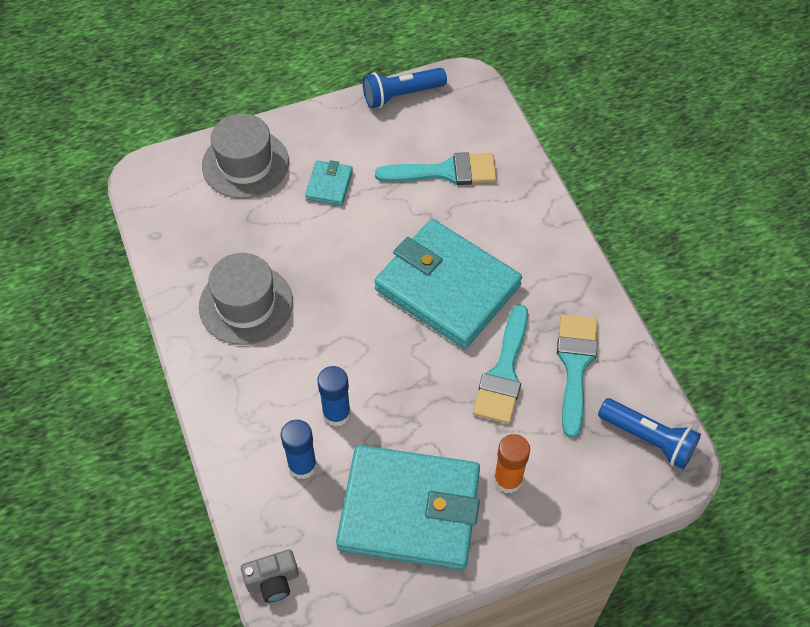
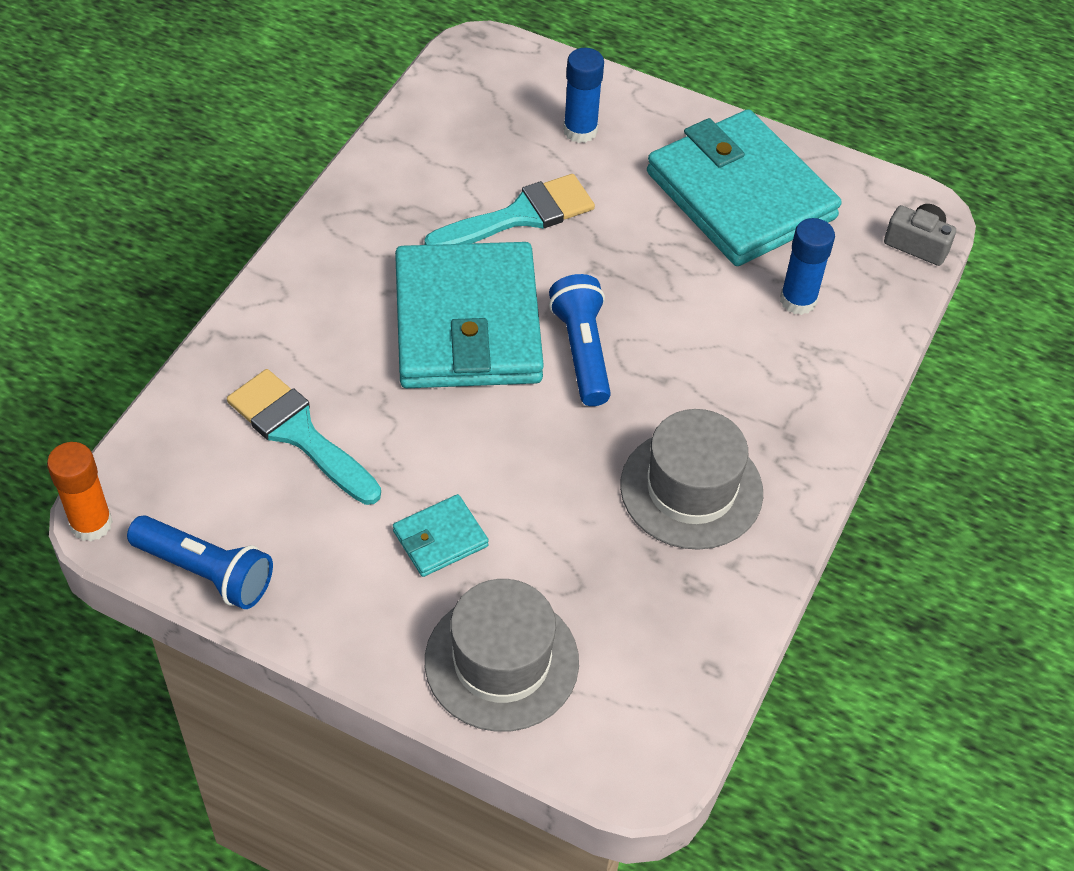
camera: 135 degrees left, 5 degrees down
(336, 413) = (716, 313): blue glue stick -> blue glue stick (580, 131)
(508, 479) = (629, 148): orange glue stick -> orange glue stick (91, 523)
(575, 366) = (451, 169): turquoise brush -> none
(648, 439) = (474, 80): blue flashlight -> blue flashlight (582, 351)

